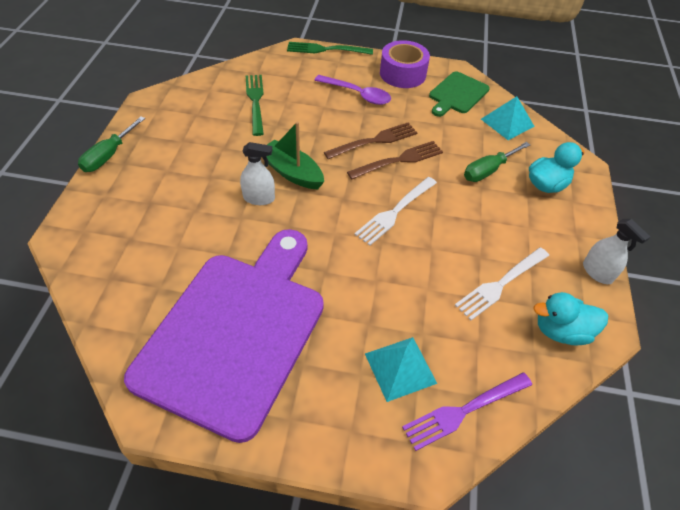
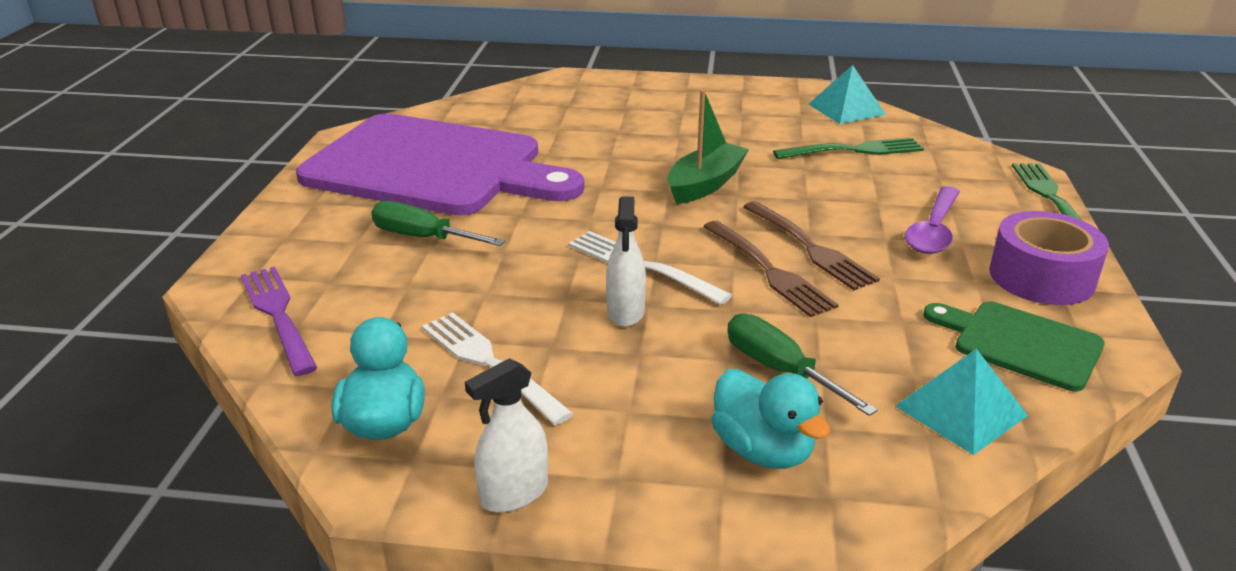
camera: 90 degrees right, 20 degrees down
(109, 155) = (697, 81): green screwdriver -> green screwdriver (423, 238)
(259, 198) = (647, 166): white spray bottle -> white spray bottle (625, 312)
(400, 368) = (357, 268): turquoise pyramid -> turquoise pyramid (846, 109)

